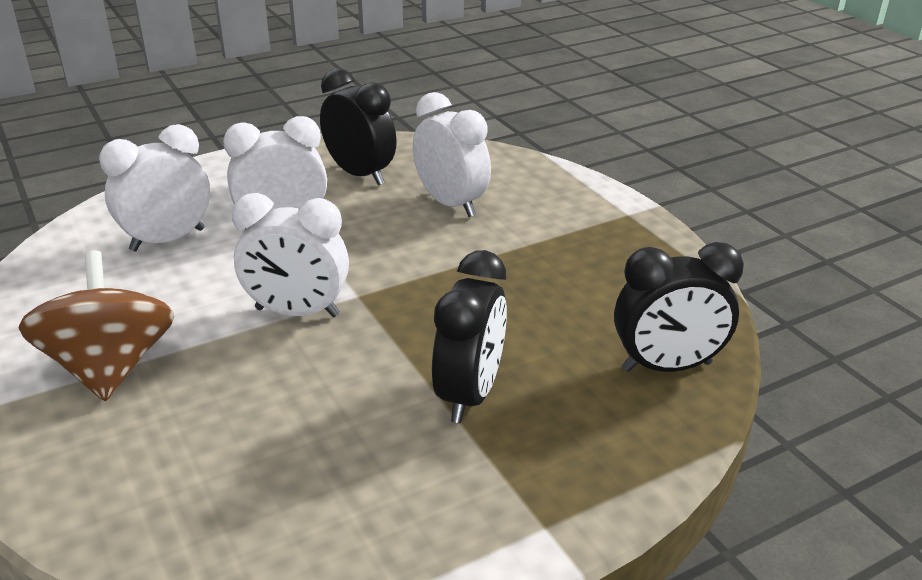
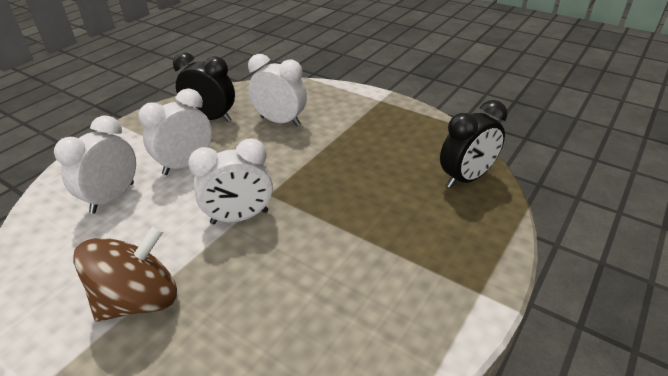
camera: 25 degrees left, 5 degrees up
(110, 367) = (139, 300): brown spinning top -> brown spinning top turned 90 degrees clockwise
(469, 394) = (380, 231): black clock -> none

